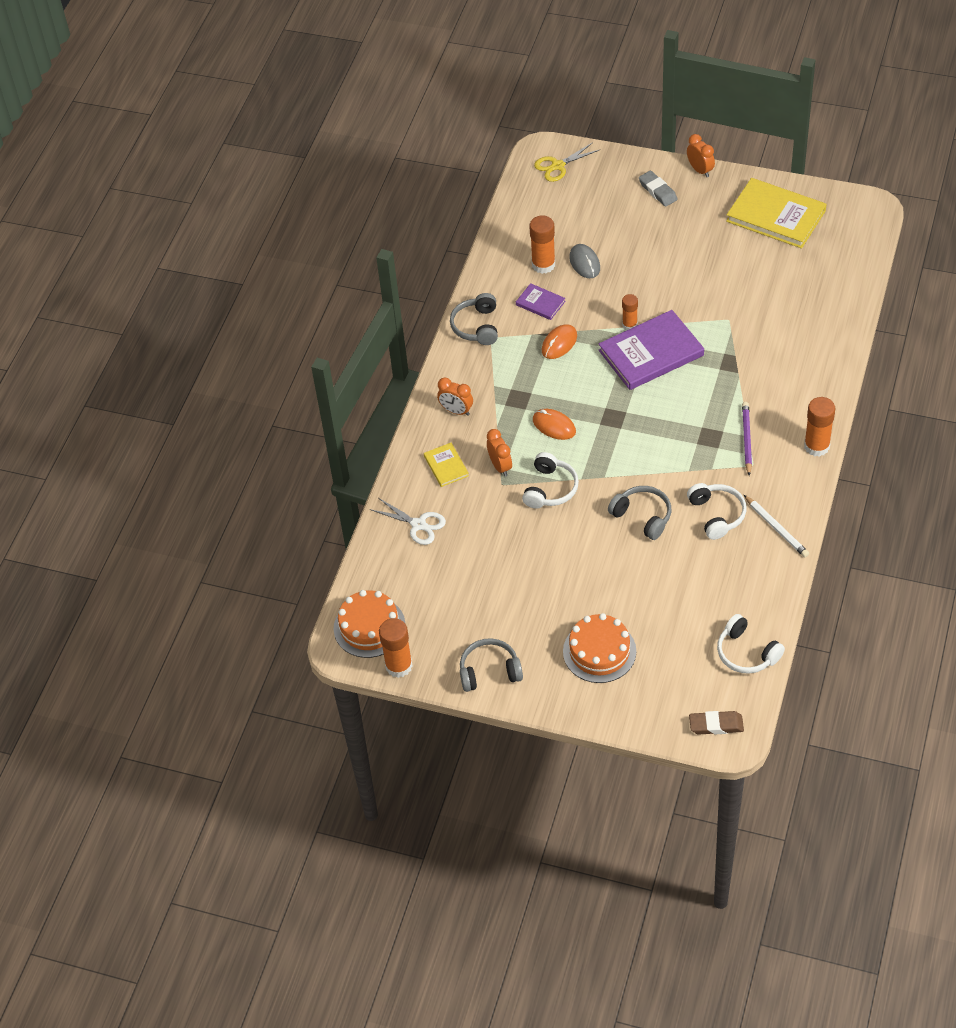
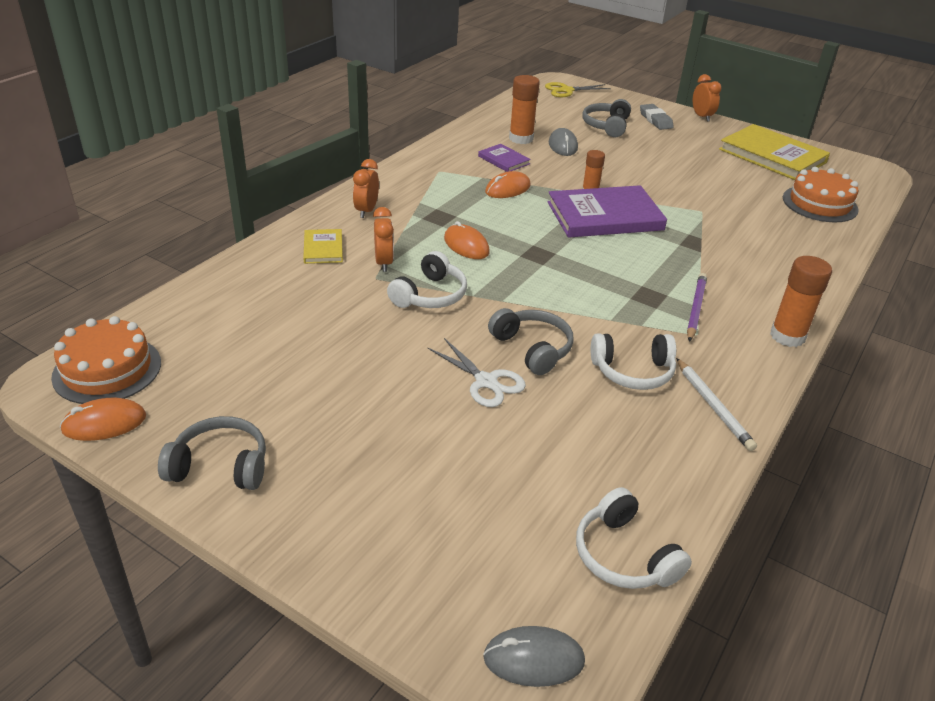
camera: 10 degrees right, 15 degrees down
(399, 666) = (104, 423): orange glue stick -> orange mouse
(418, 524) = (252, 288): white scissors -> white scissors (486, 381)
(456, 411) = (366, 211): orange clock -> orange clock turned 60 degrees clockwise
(477, 326) = (430, 161): grey headphones -> grey headphones (607, 126)
(599, 651) = (394, 486): orange cake -> orange cake (819, 204)
(716, 515) = (633, 371): white headphones -> white headphones turned 90 degrees clockwise
(716, 725) = (533, 659): brown eraser -> grey mouse

